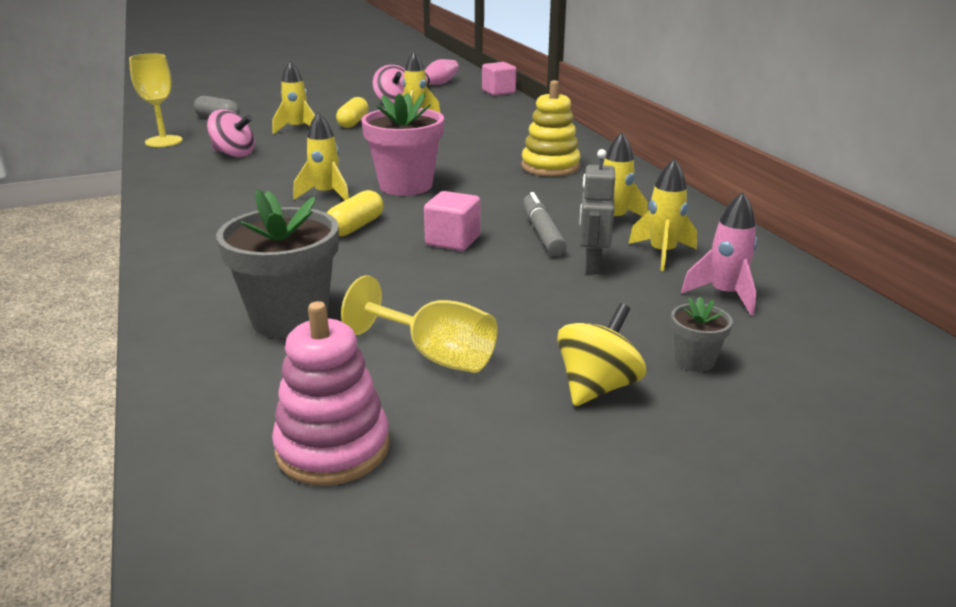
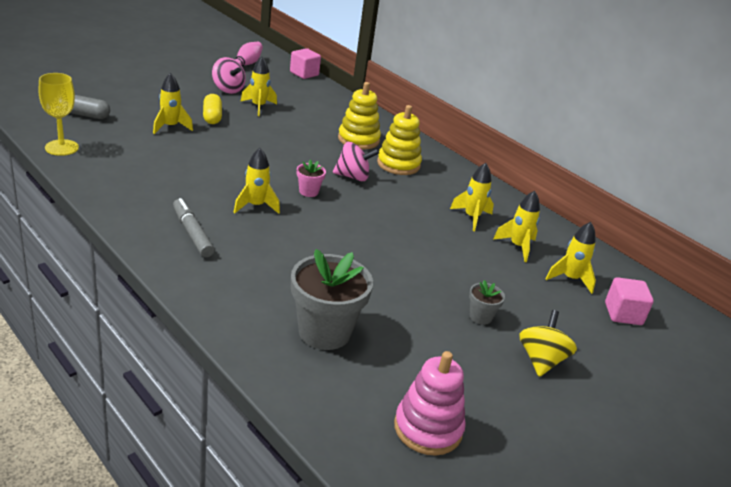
camera: 25 degrees left, 5 degrees up
(234, 154) = (140, 161): pink spinning top -> pink spinning top (353, 177)
(355, 226) = (303, 239): yellow capsule -> none
(406, 186) = (308, 192): pink flower pot -> pink flower pot, size x0.47
(435, 355) = (437, 350): yellow goblet -> none
(453, 241) = (381, 247): pink cube -> pink cube (623, 314)
(516, 144) = (358, 139): none -> yellow stacking toy
(542, 232) = (434, 233): grey marker -> grey marker (192, 233)
(592, 265) = (482, 261): grey robot -> none
(694, 361) = (580, 333): grey flower pot -> grey flower pot (480, 317)
(724, 295) = (570, 279): pink rocket -> yellow rocket

